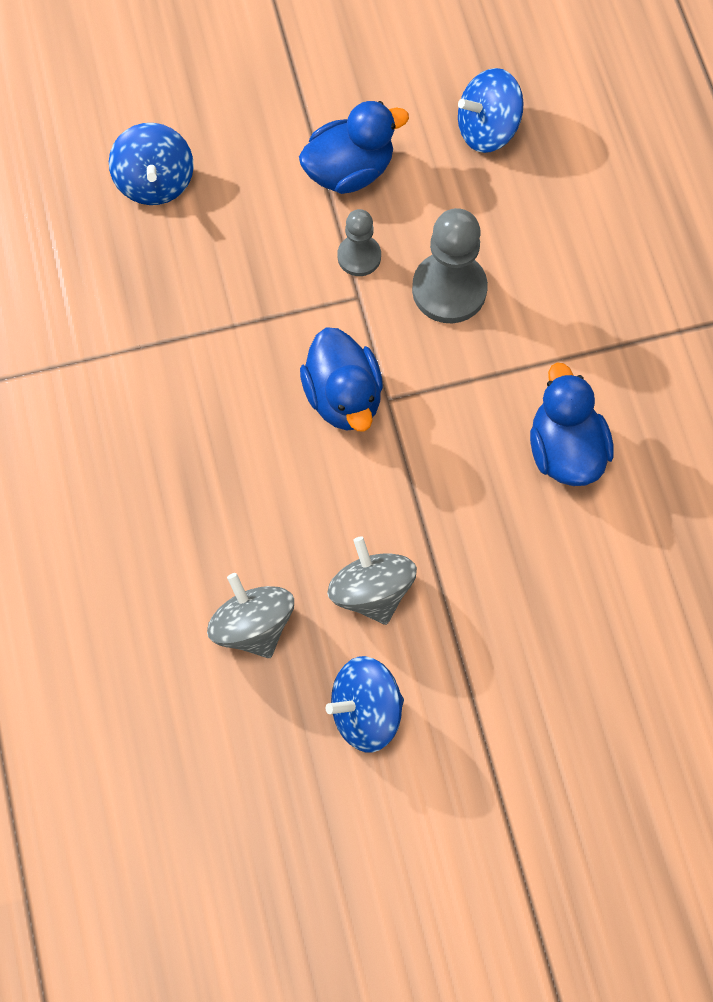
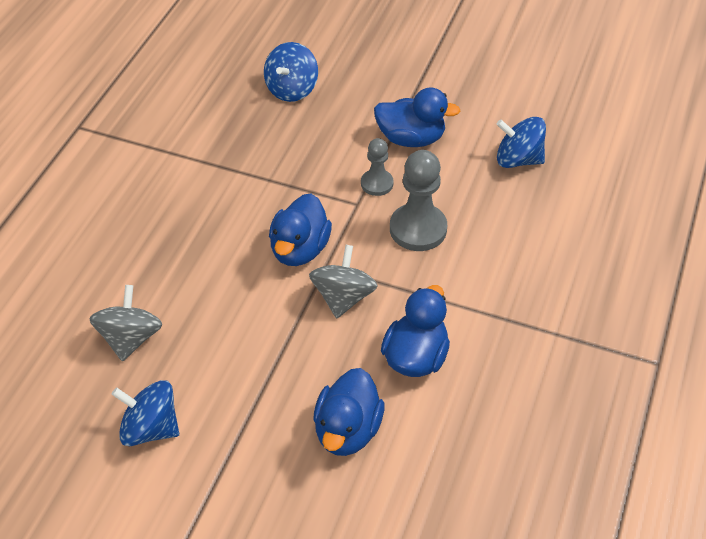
camera: 35 degrees right, 20 degrees down
(371, 591) = (218, 363): grey spinning top -> grey spinning top (343, 297)
(562, 578) = (347, 431): none -> blue duck

